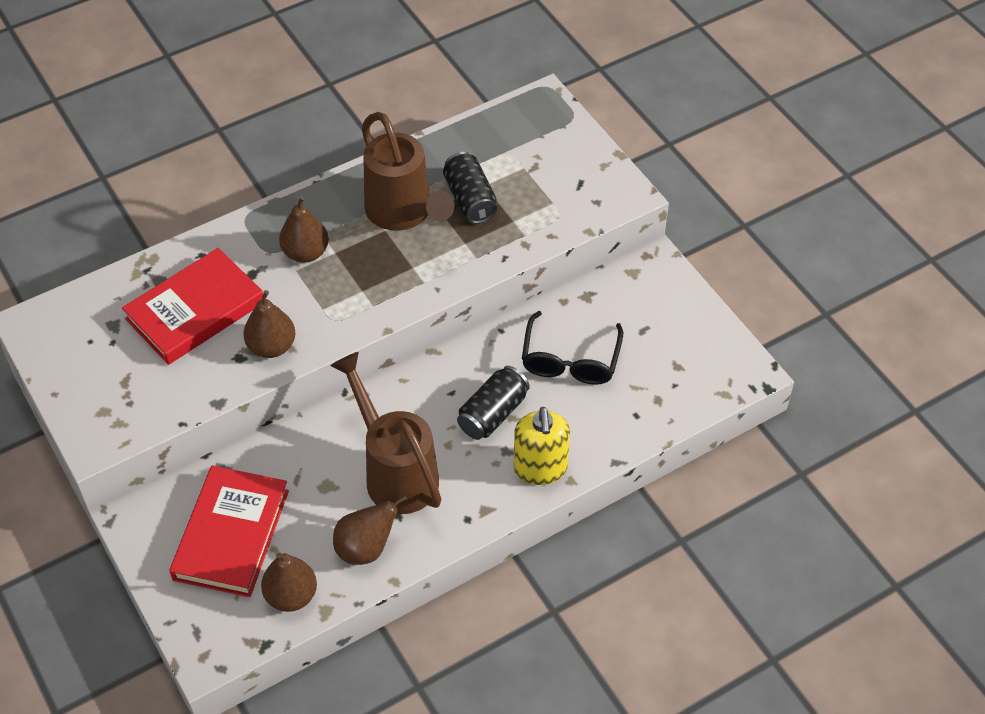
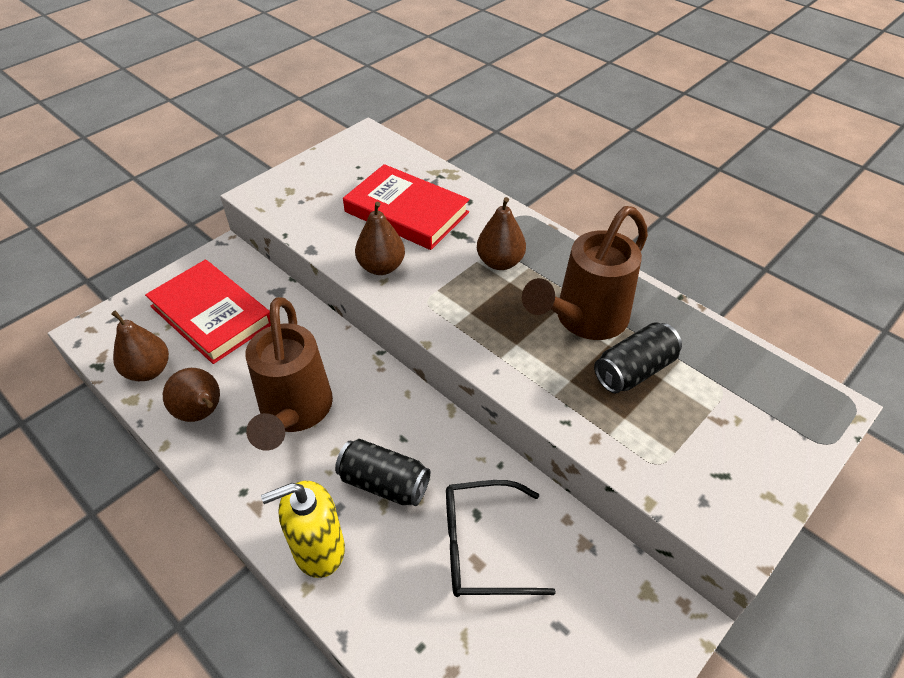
camera: 75 degrees right, 5 degrees down
(231, 535) = (211, 315): red book -> red book turned 45 degrees clockwise
(395, 471) = (294, 414): brown watering can -> brown watering can turned 135 degrees clockwise

